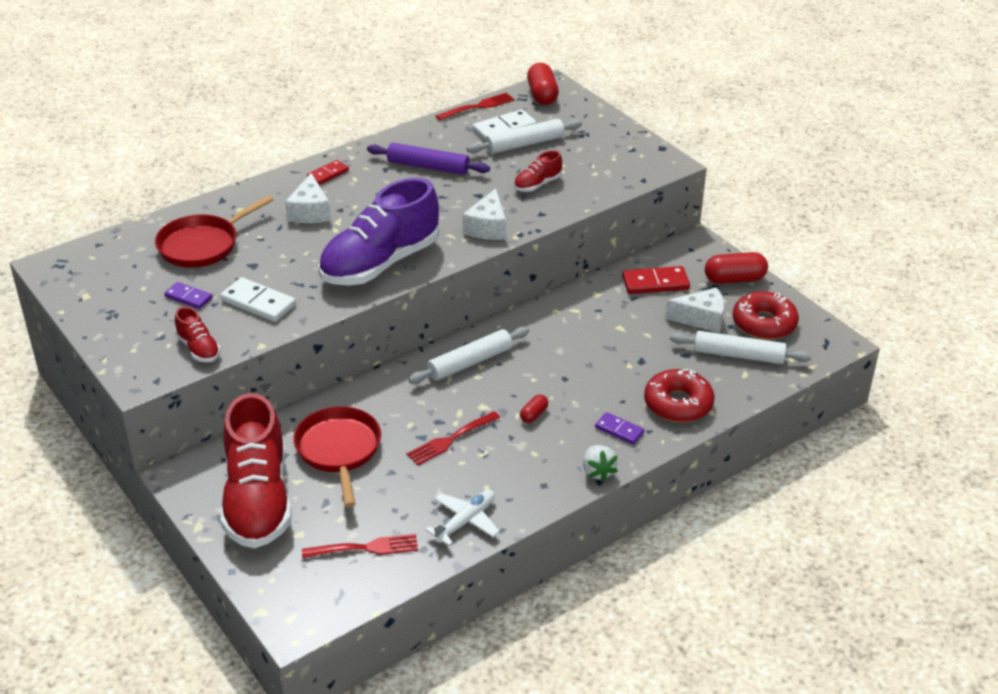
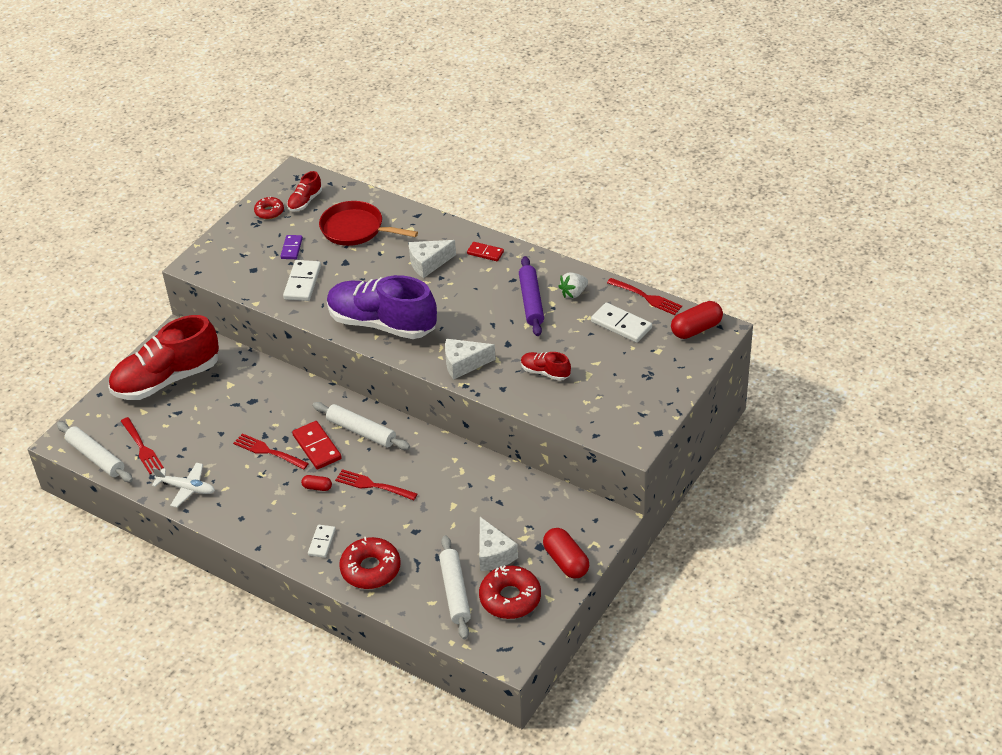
camera: 70 degrees right, 5 degrees up
(101, 299) = (269, 212): none -> red donut
(198, 348) = (238, 276): red shoe -> red shoe (305, 201)
(339, 450) = (231, 399): red pan -> none
(524, 144) = (604, 344): white rolling pin -> white rolling pin (96, 457)
(557, 373) = (373, 485): none -> red fork
(597, 472) = (268, 544): white strawberry -> white strawberry (573, 293)
(619, 430) = (322, 542): purple domino -> white domino
(655, 283) = (529, 510): red domino -> red domino (317, 447)

